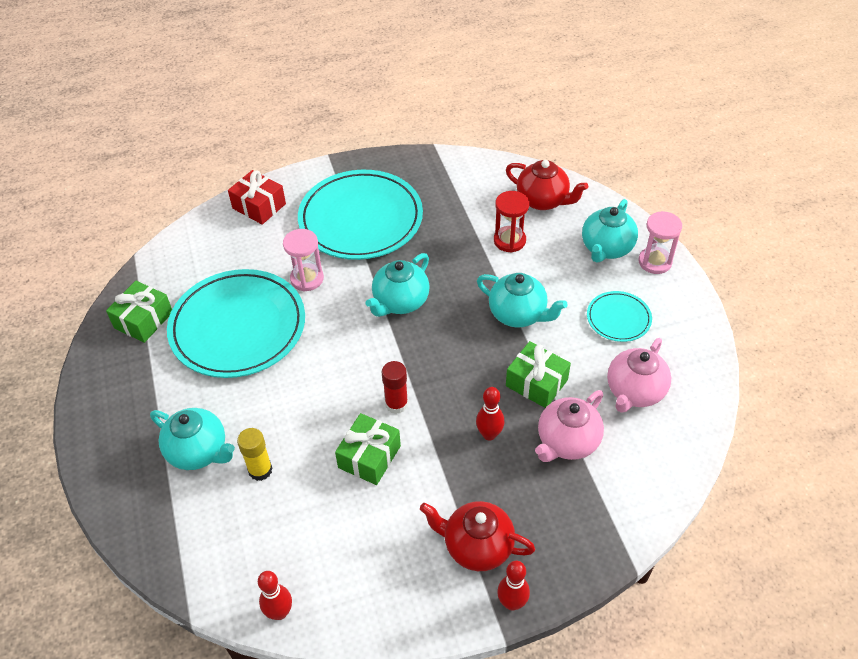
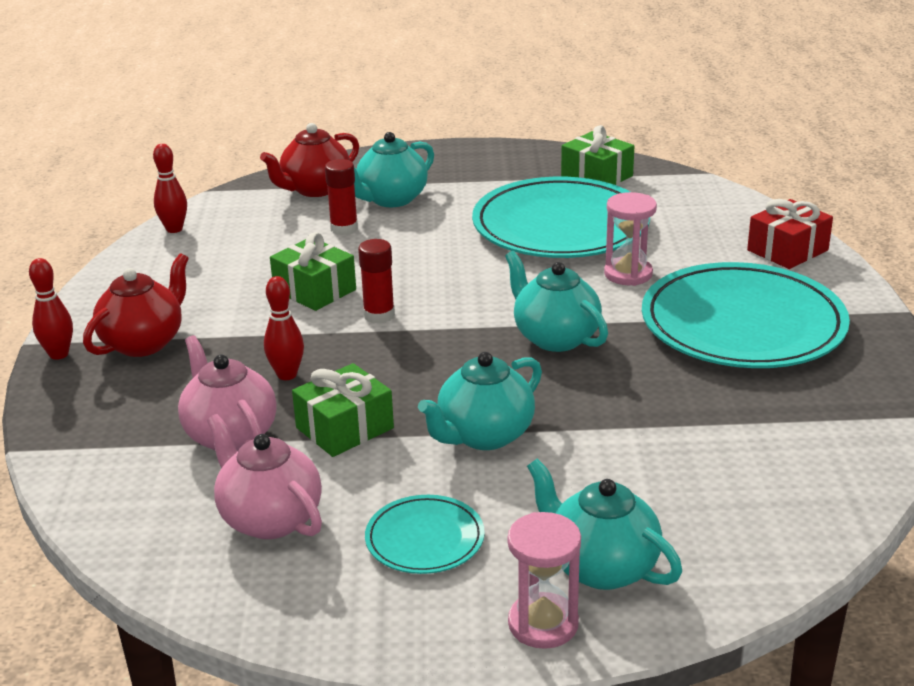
camera: 105 degrees right, 20 degrees down
(260, 470) = (344, 228): yellow glue stick -> red glue stick
(509, 240) = (655, 456): red hourglass -> none
(543, 200) = (754, 515): red teapot -> red teapot (315, 189)

